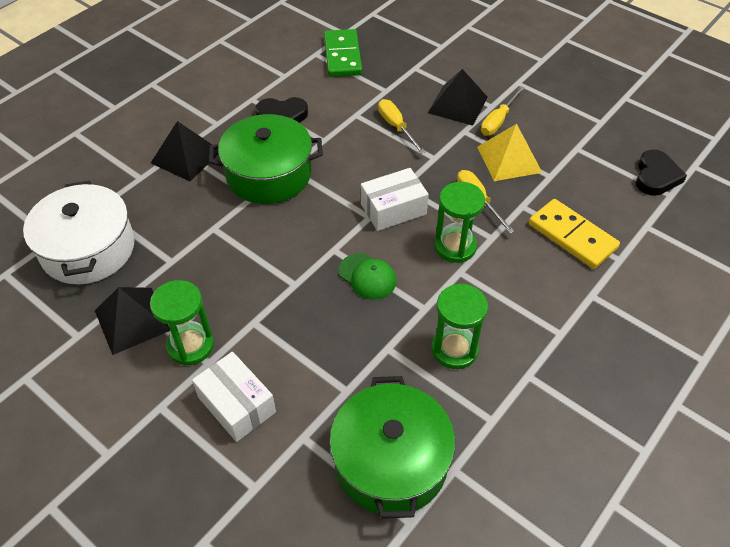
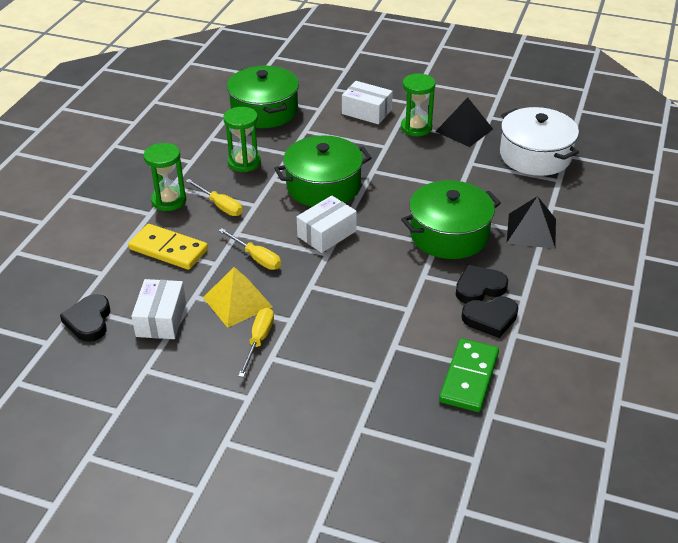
camera: 160 degrees right, 10 degrees down
(293, 90) = (490, 318): none -> black heart
(342, 56) = (469, 377): green domino -> green domino turned 45 degrees clockwise
(367, 276) = (323, 186): green cap -> green pot
(396, 127) = (361, 306): yellow screwdriver -> yellow screwdriver (220, 206)
(455, 246) = (264, 220): green hourglass -> green hourglass (169, 200)
(457, 105) = (308, 348): black pyramid -> none
(585, 161) = (161, 319): none -> white box

